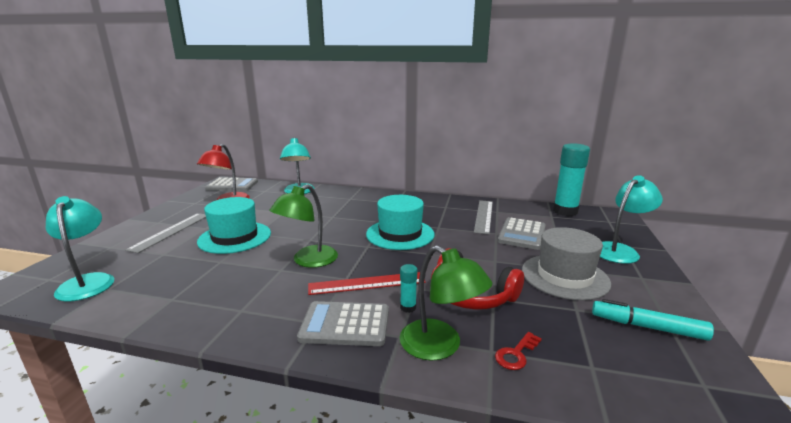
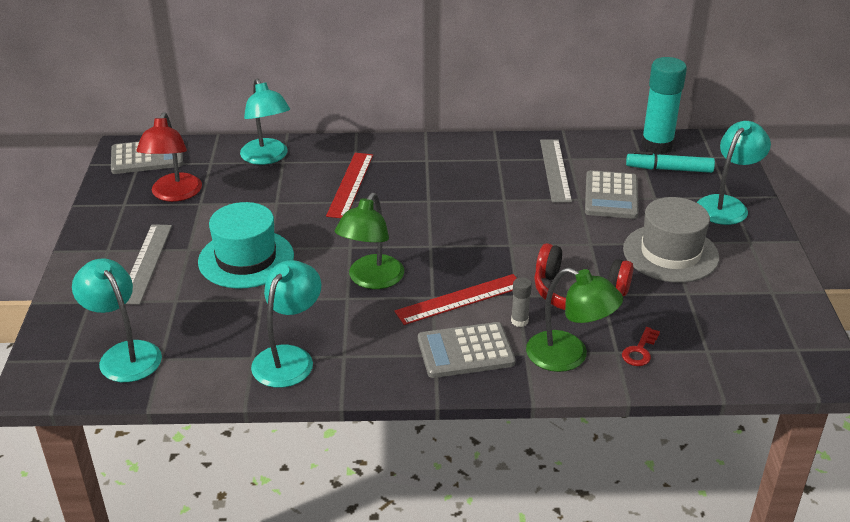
camera: 15 degrees left, 15 degrees up
(197, 304) = (289, 358): none -> turquoise lamp
(338, 208) = (350, 185): none -> red ruler
(400, 234) = (461, 219): turquoise hat -> none
(408, 307) = (519, 321): turquoise glue stick -> grey glue stick
(647, 327) = (754, 301): turquoise marker -> turquoise marker (669, 169)

